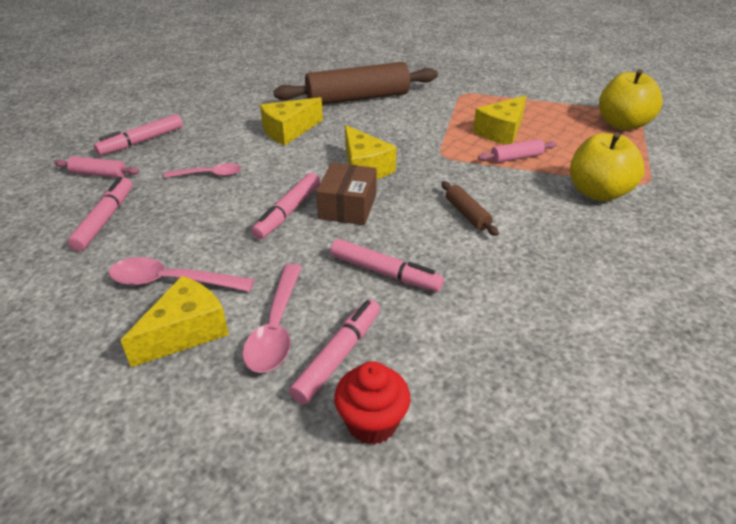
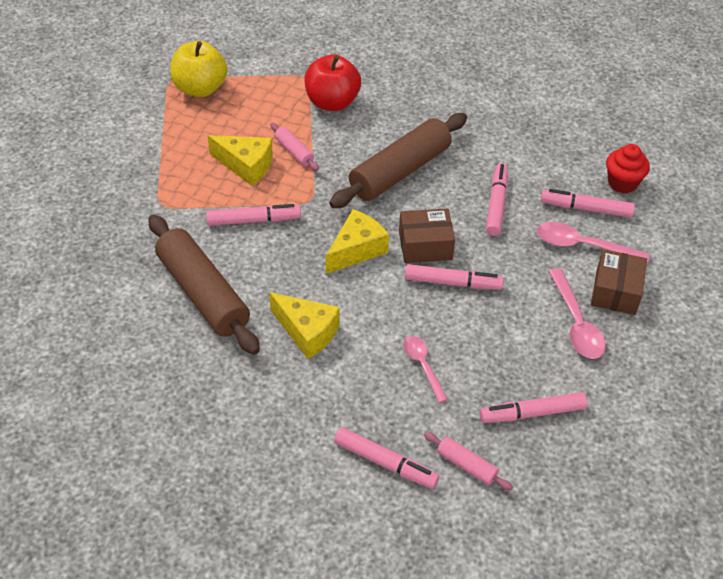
camera: 110 degrees left, 10 degrees up
(99, 174) = (466, 465): pink rolling pin -> pink rolling pin turned 45 degrees counterclockwise
(186, 332) = (615, 291): yellow cheese -> brown box
(276, 328) = (582, 246): pink spoon -> pink spoon turned 150 degrees counterclockwise
(427, 126) = (253, 220): none -> pink marker
(467, 214) = (399, 171): brown rolling pin -> brown rolling pin, size x2.27
(598, 192) = (332, 102): yellow apple -> red apple

